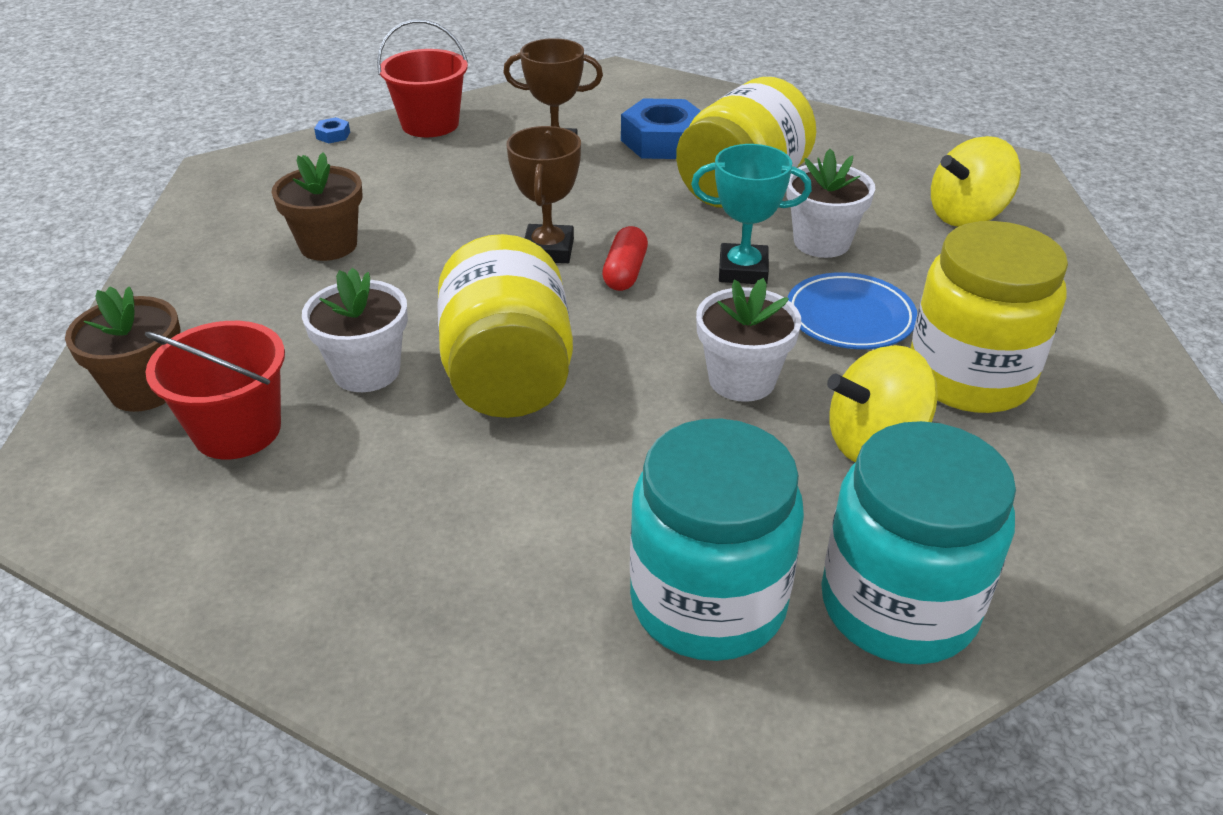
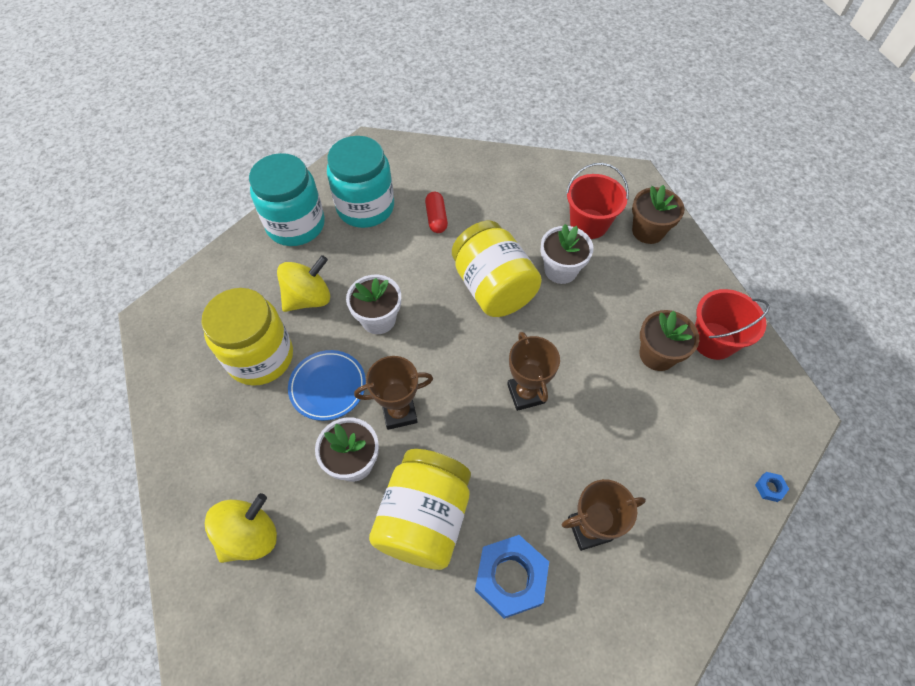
camera: 160 degrees right, 20 degrees up
(430, 124) = (712, 535): red bucket -> red bucket (713, 340)
(625, 272) = (470, 387): red capsule -> red capsule (436, 218)
(743, 270) = (399, 412): turquoise trophy -> brown trophy

